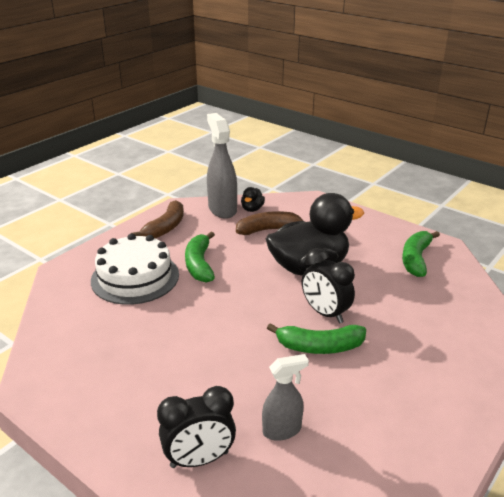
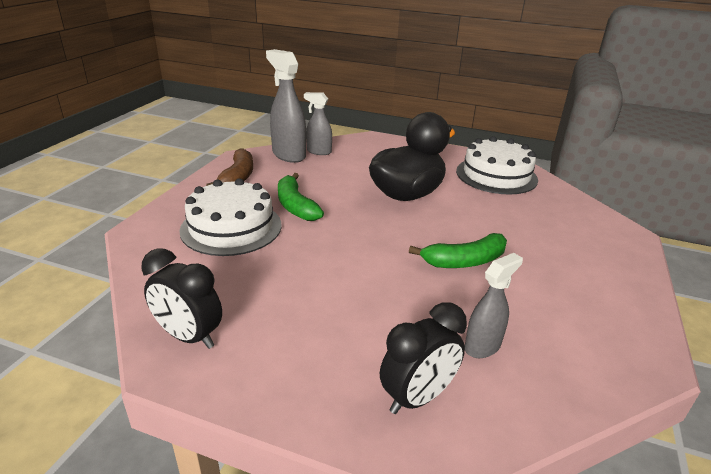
camera: 20 degrees left, 0 degrees up
(252, 209) = (318, 152): black duck -> grey spray bottle
(269, 230) = (347, 167): brown banana -> none
(325, 313) = (449, 231): black clock -> black clock (189, 336)
(416, 259) = (496, 175): green banana -> white cake

